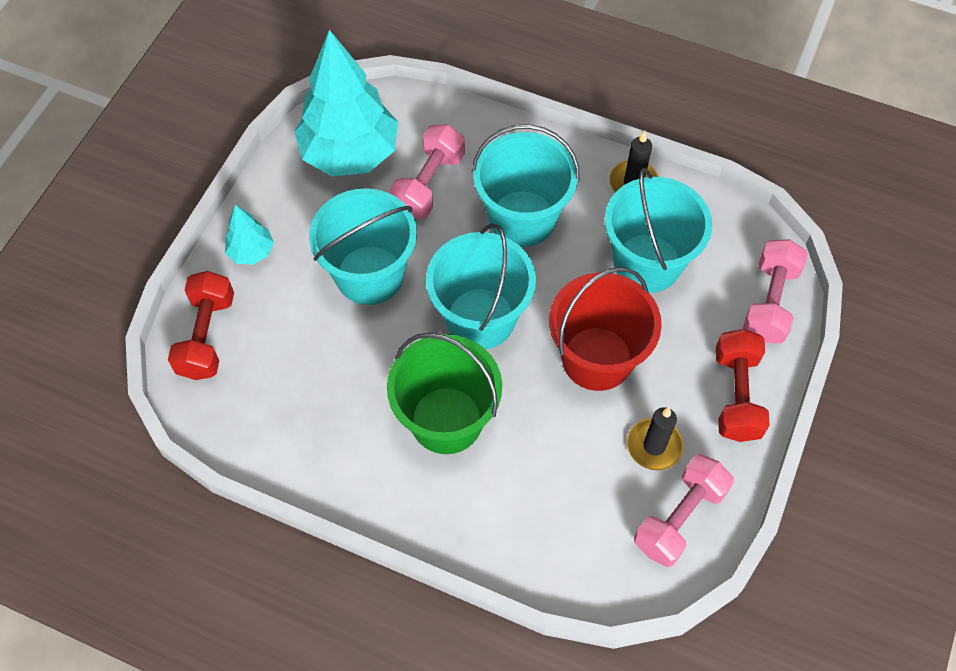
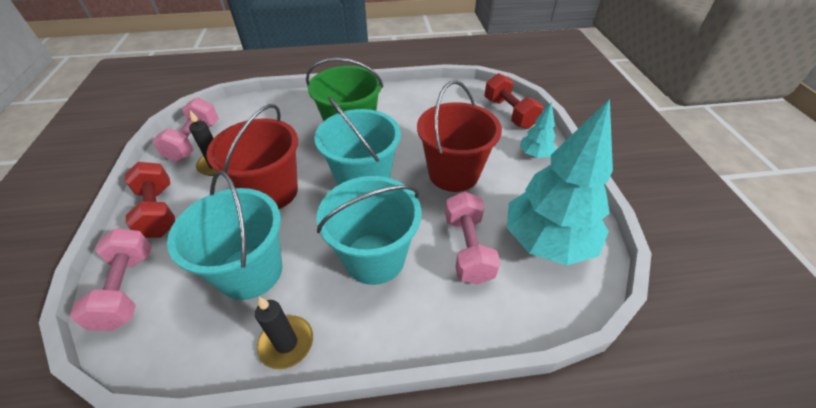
camera: 150 degrees right, 15 degrees down
(370, 275) = (453, 173): turquoise bucket -> red bucket

